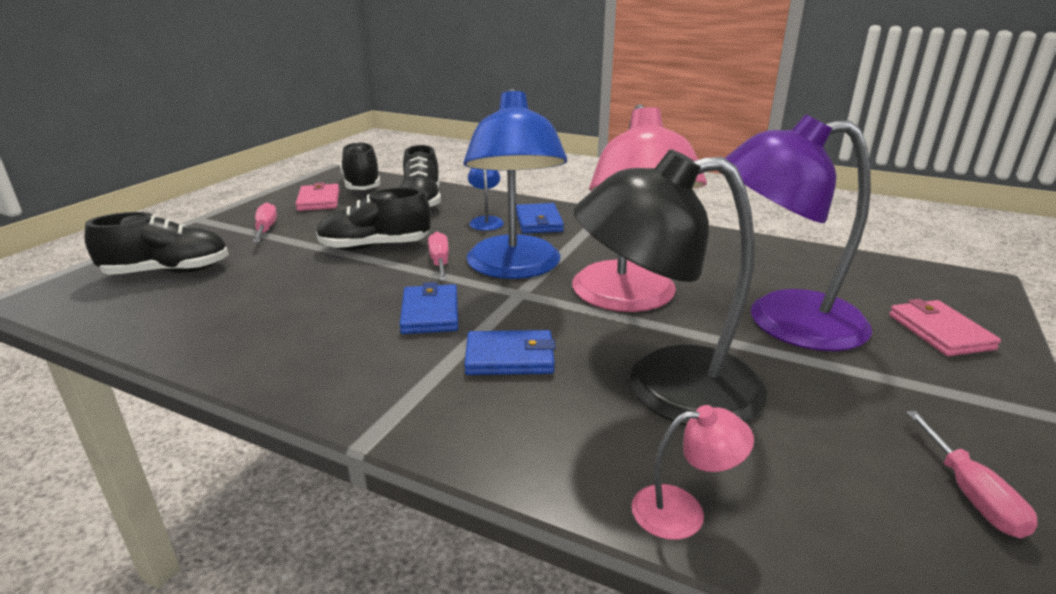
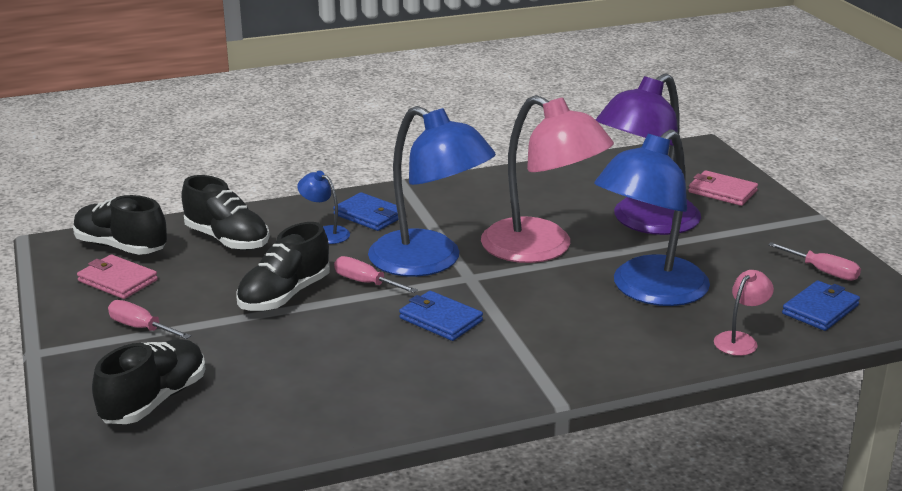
camera: 45 degrees left, 0 degrees up
(510, 357) = (544, 319): blue wallet -> blue wallet (820, 309)
(666, 388) = (648, 291): black lamp -> blue lamp

